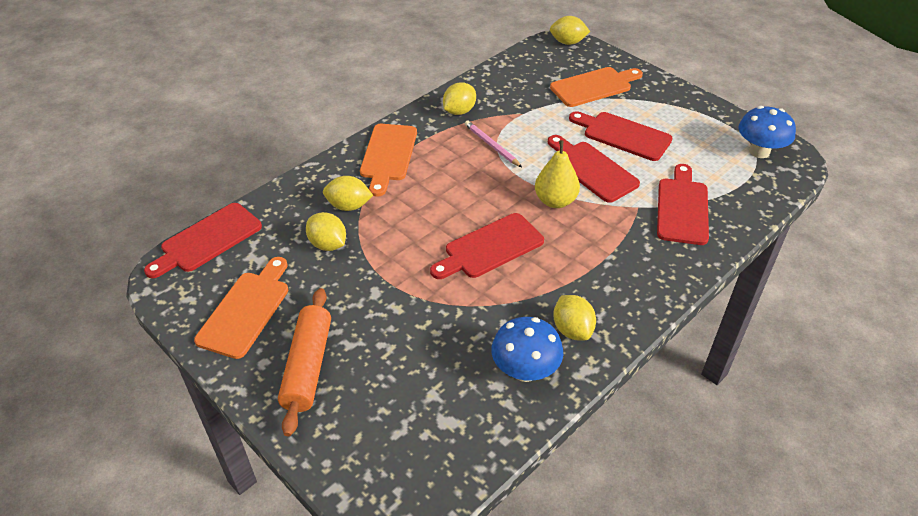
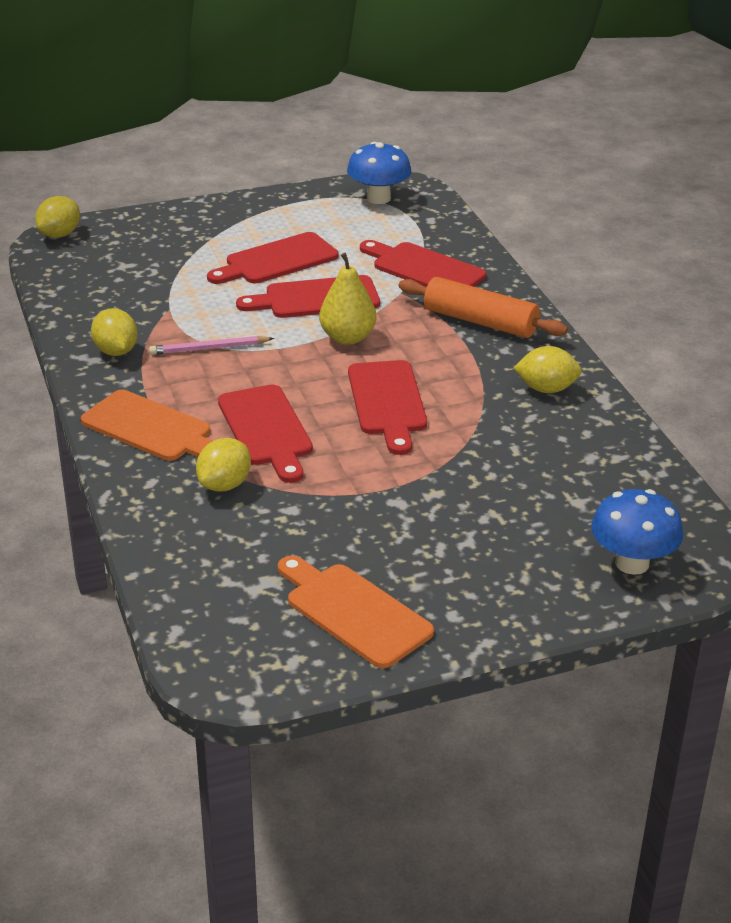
camera: 65 degrees left, 10 degrees down
(207, 240) = (187, 622): red cutting board -> red cutting board (266, 429)
(308, 366) = (482, 581): orange rolling pin -> orange rolling pin (480, 321)
(328, 244) = (284, 518): yellow lemon -> none
(525, 370) = (582, 434): blue mushroom -> blue mushroom (632, 563)
(594, 86) = (169, 248): orange cutting board -> none

